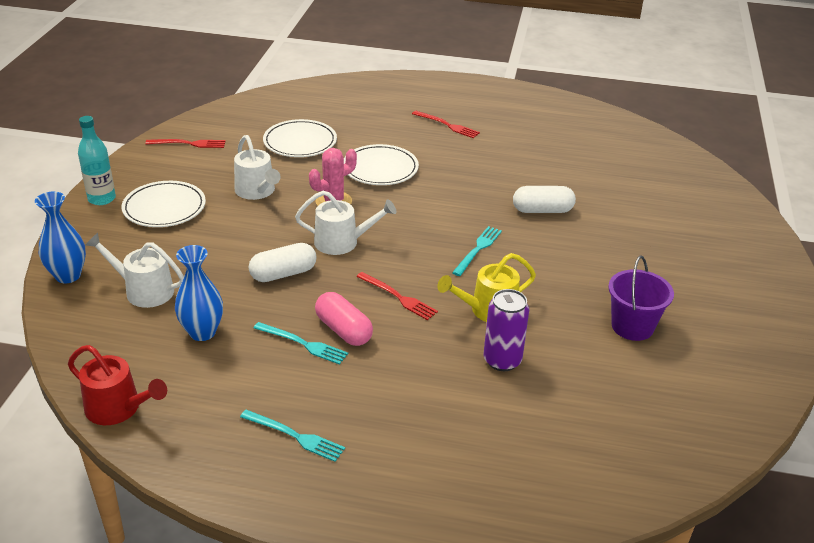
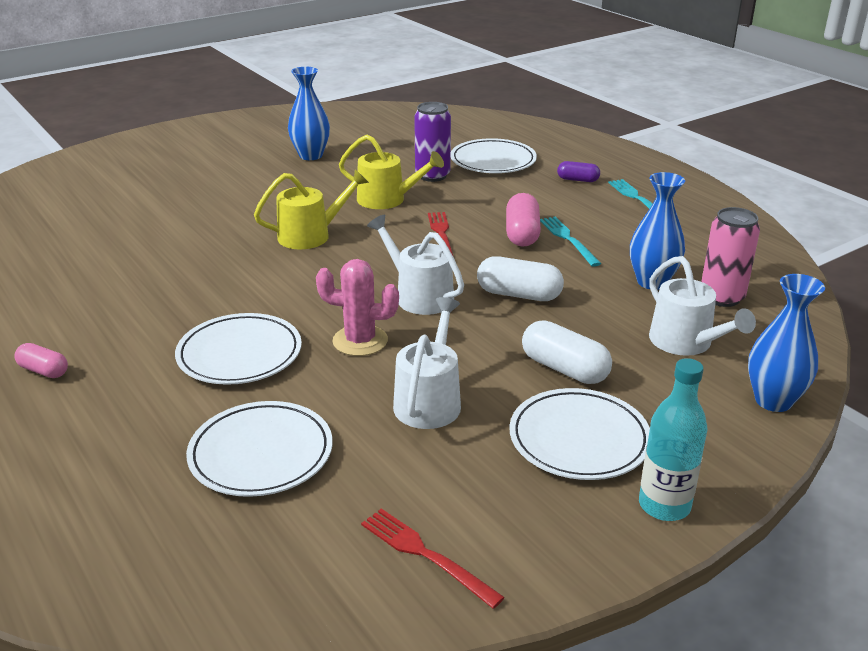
camera: 135 degrees left, 5 degrees down
(118, 408) = (771, 262): red watering can -> none
(140, 343) = (721, 297): none -> pink can
(376, 434) = (578, 180): none -> purple capsule
(447, 125) = (43, 371): red fork -> pink capsule
(478, 249) = (310, 235): turquoise fork -> yellow watering can
(486, 417) = (493, 161): none -> white plate
(542, 210) = (189, 237): white capsule -> white capsule (564, 369)
(632, 326) = (311, 155): purple bucket -> blue vase

